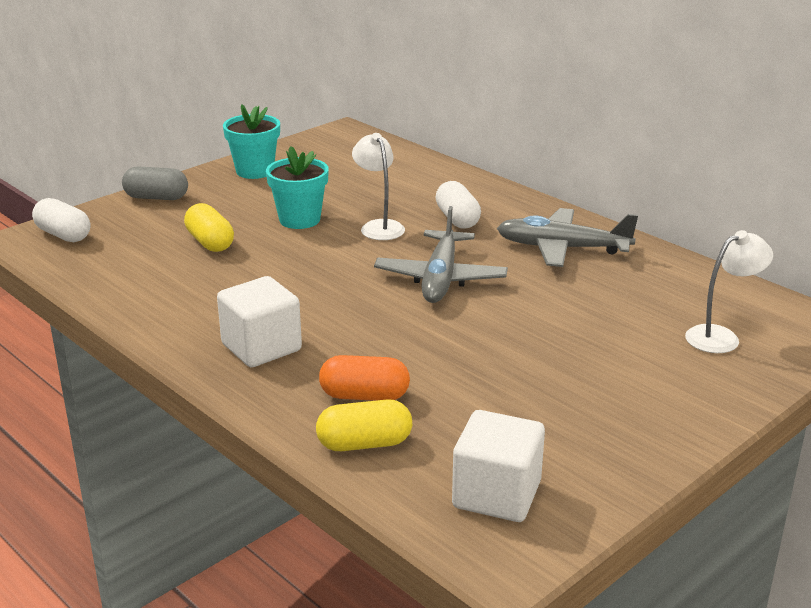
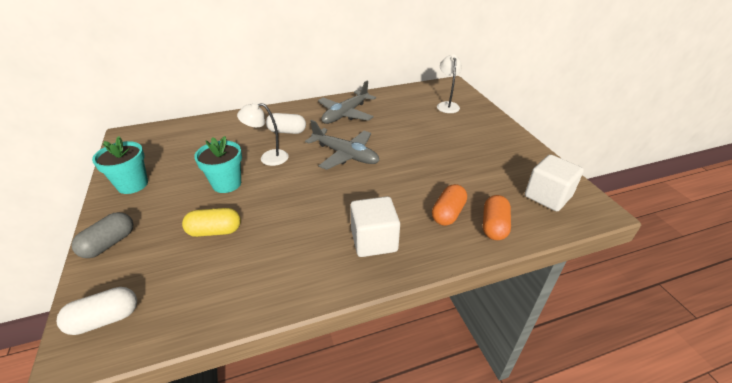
camera: 65 degrees left, 10 degrees up
(364, 444) = (494, 226): yellow capsule -> orange capsule

